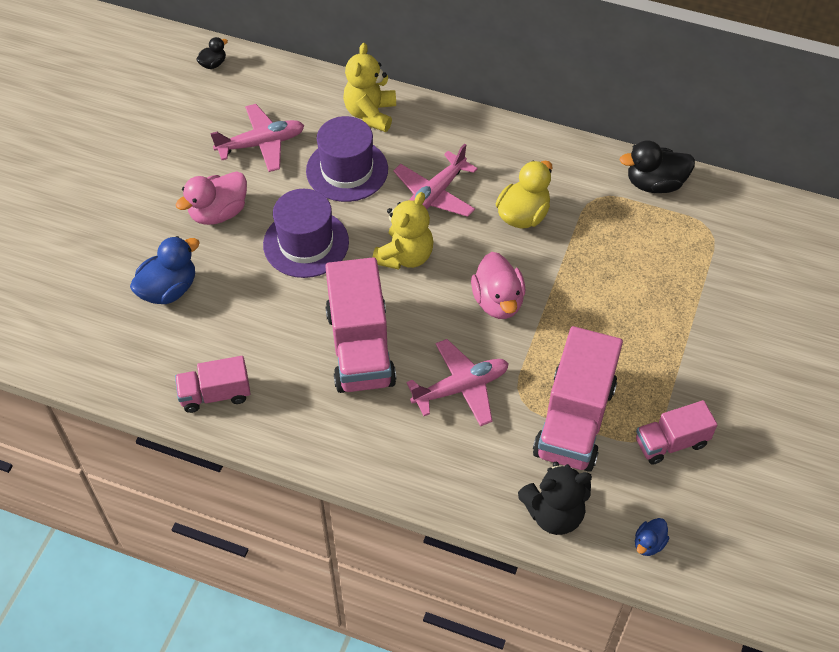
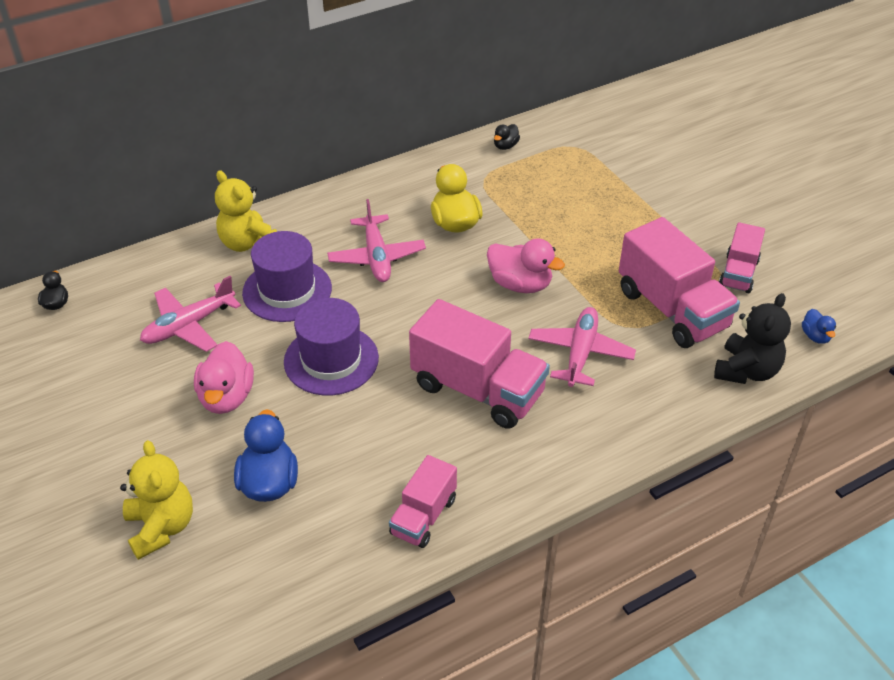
camera: 50 degrees left, 10 degrees down
(261, 144) = (189, 325): pink plane -> pink plane turned 150 degrees counterclockwise
(405, 256) = (416, 309): yellow teddy bear -> yellow teddy bear (161, 527)
(654, 184) = (505, 146): black duck -> black duck, size x0.53

